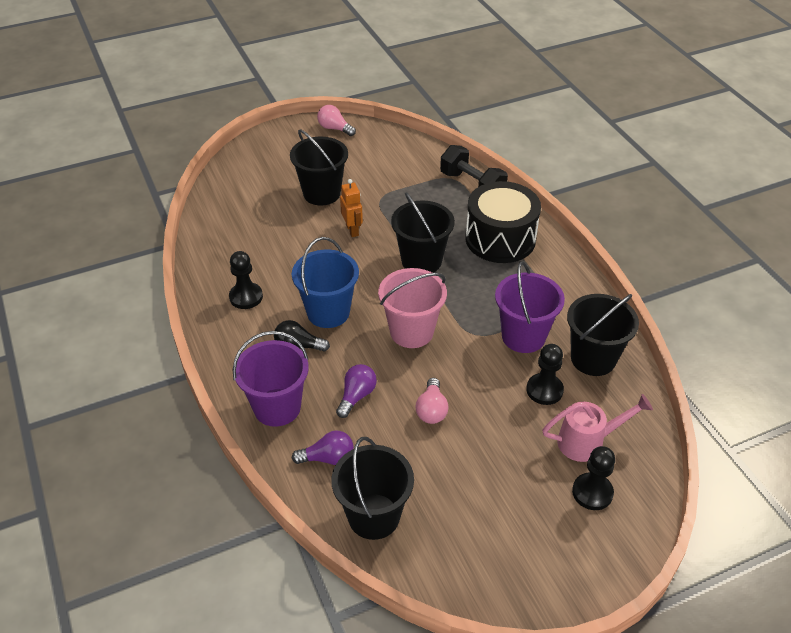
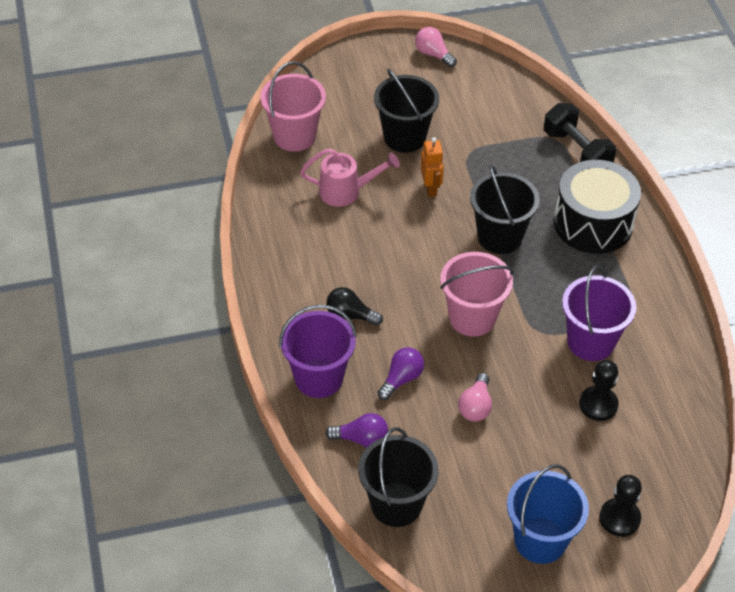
camera: 10 degrees right, 5 degrees up
(224, 205) = (294, 136): none -> pink bucket
(246, 297) = (304, 251): black pawn -> none
(328, 312) = (388, 282): blue bucket -> blue bucket (540, 540)
(587, 442) = (629, 466): pink watering can -> pink watering can (346, 191)
(593, 358) = (659, 378): black bucket -> none

